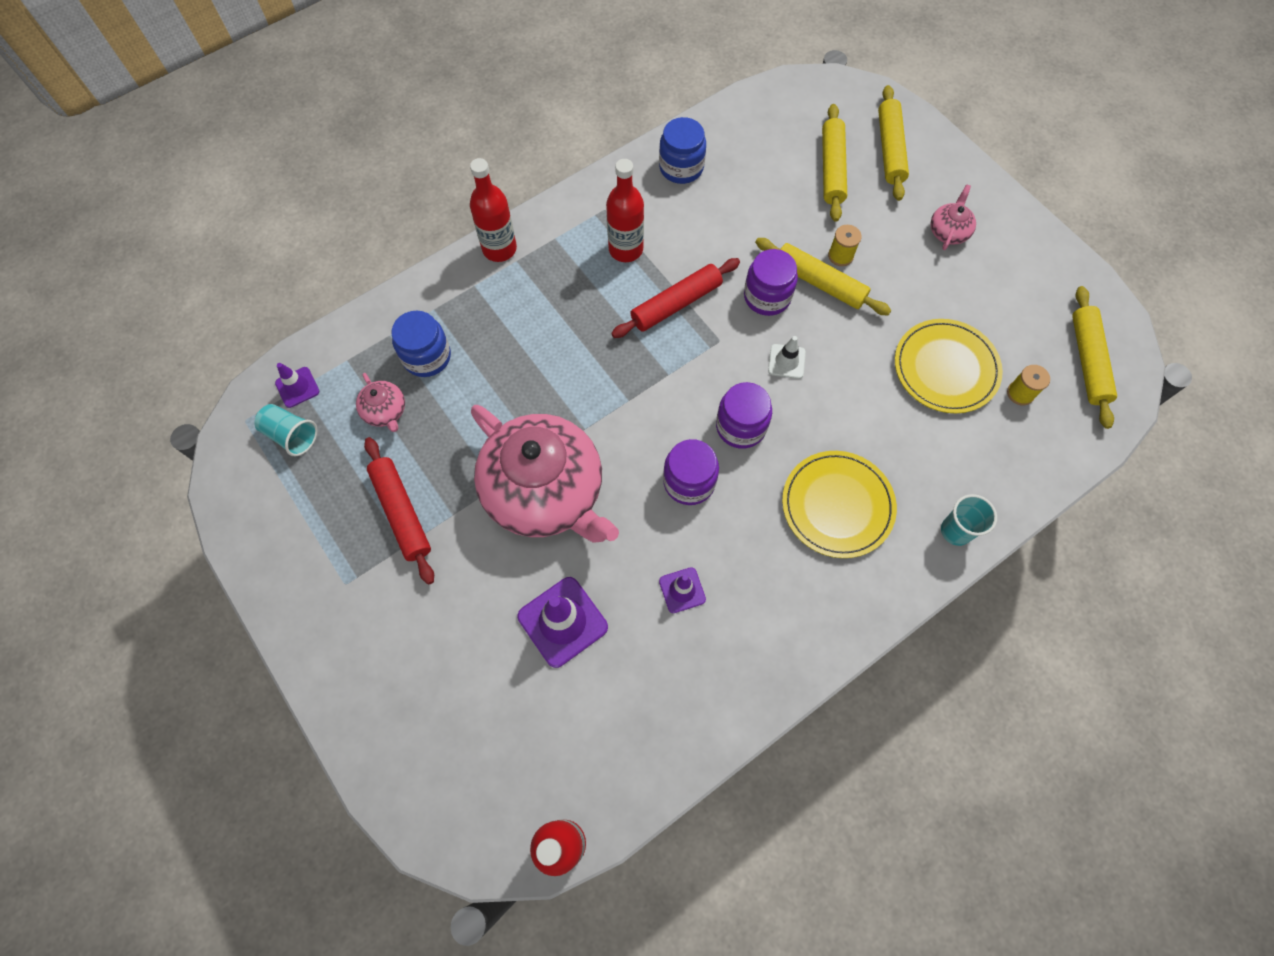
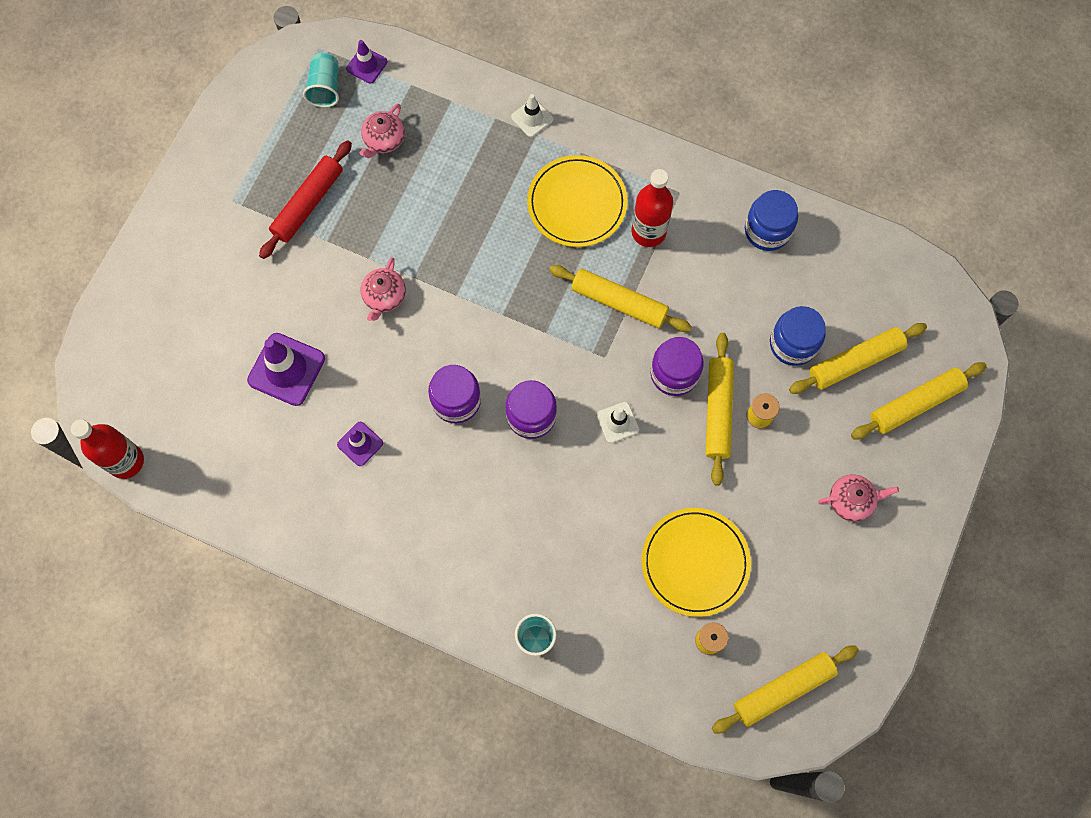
camera: 60 degrees right, 5 degrees up
(427, 357) = (449, 140): blue jar -> blue jar (793, 344)
(455, 281) = (532, 118): none -> white traffic cone
(499, 249) = (584, 133): red bottle -> none
(545, 492) = (384, 296): pink teapot -> pink teapot, size x0.40
(676, 304) = (619, 302): red rolling pin -> yellow rolling pin
(837, 505) = (503, 530): yellow plate -> yellow plate (577, 203)

